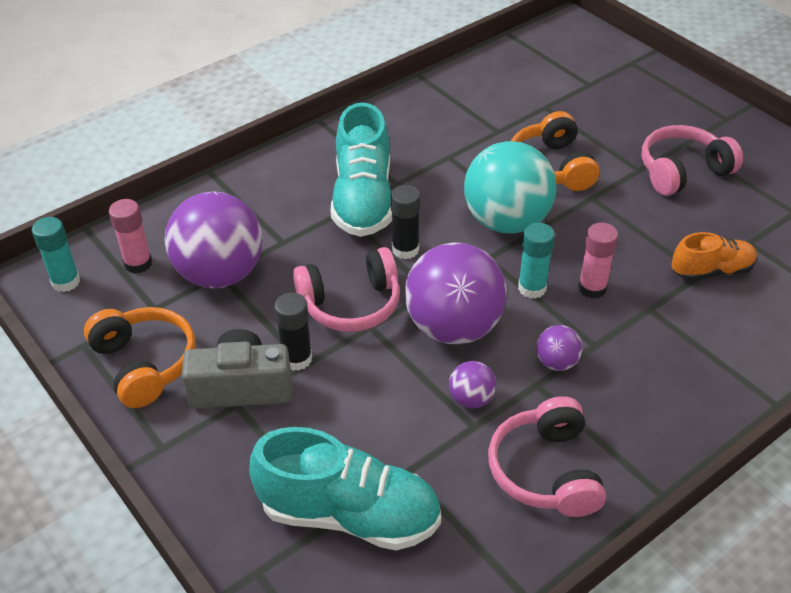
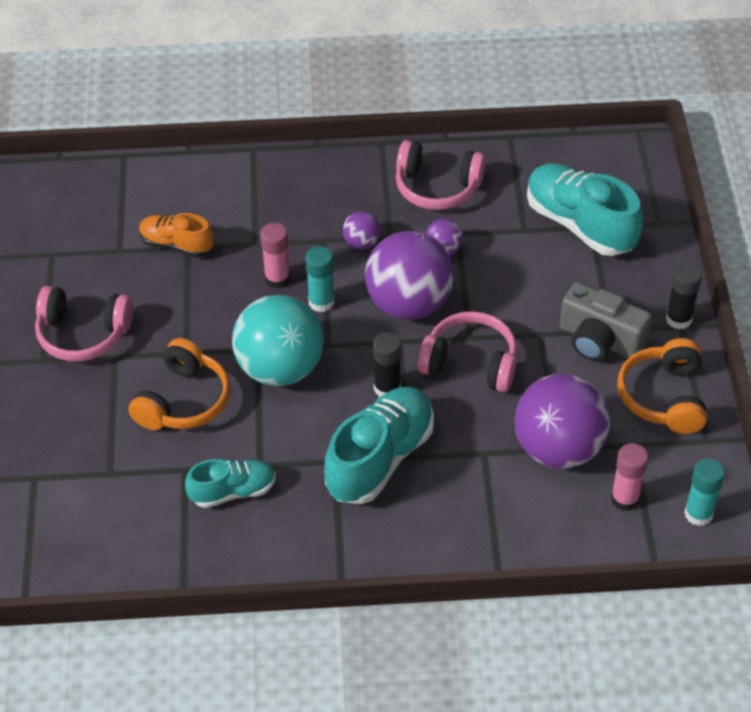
camera: 145 degrees left, 5 degrees up
(297, 359) = (544, 340): black glue stick -> black glue stick (678, 319)
(449, 134) = (233, 491): none -> turquoise shoe
(546, 471) = (437, 187): pink headphones -> pink headphones turned 75 degrees clockwise

